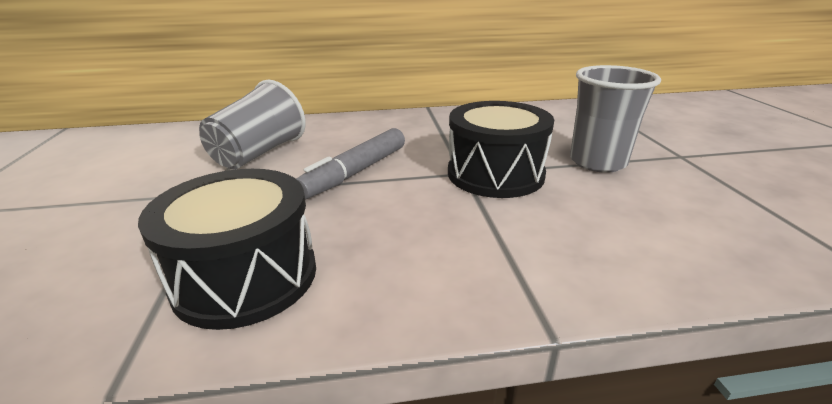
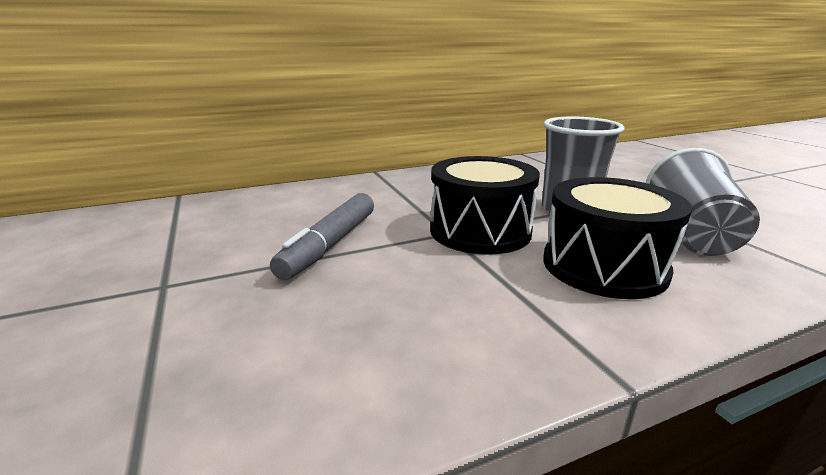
camera: 15 degrees left, 5 degrees down
(246, 277) = (250, 383): black drum -> black drum (604, 266)
(259, 154) = (202, 235): grey cup -> grey cup (690, 235)

